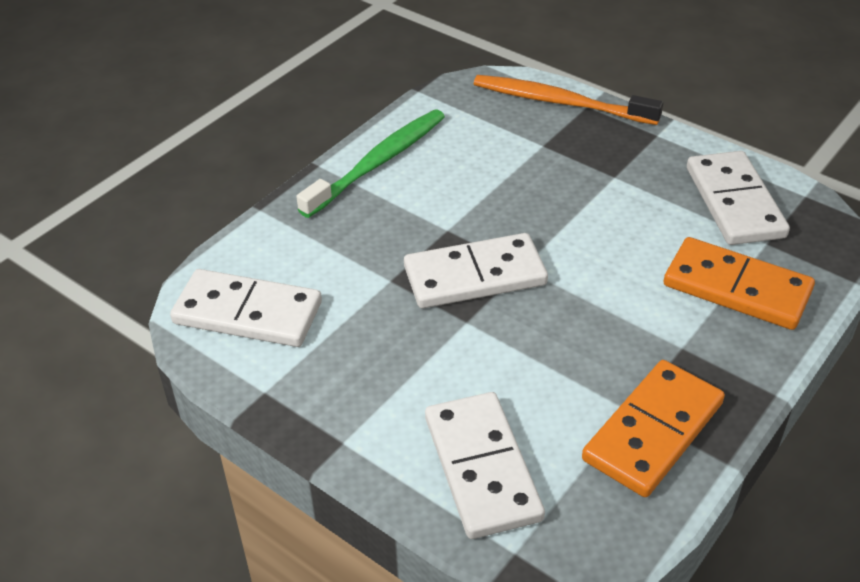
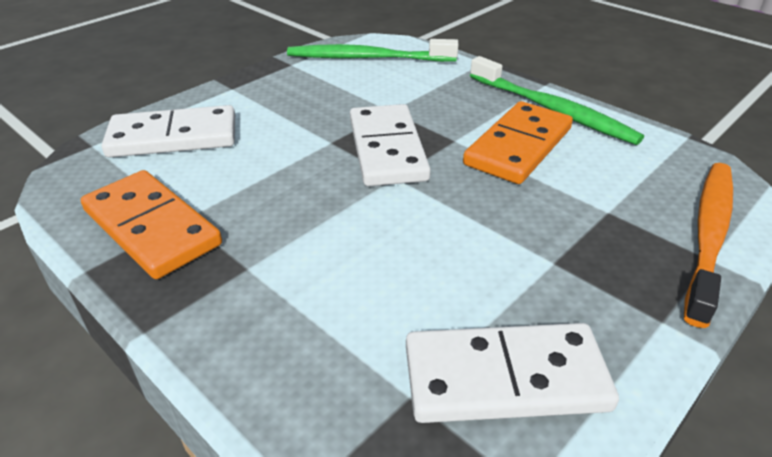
camera: 95 degrees right, 5 degrees down
(247, 313) = (367, 58): white domino -> green toothbrush
(736, 288) = (324, 336): orange domino -> orange domino (518, 146)

